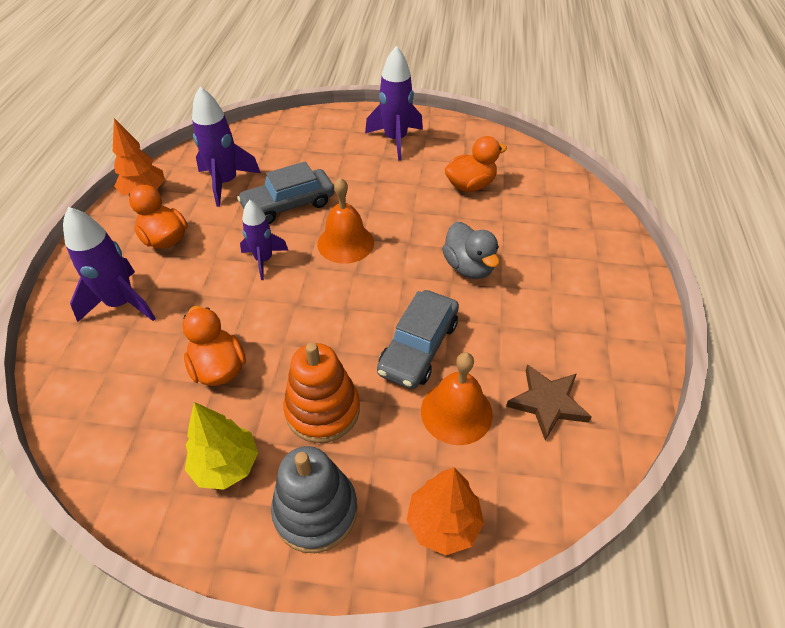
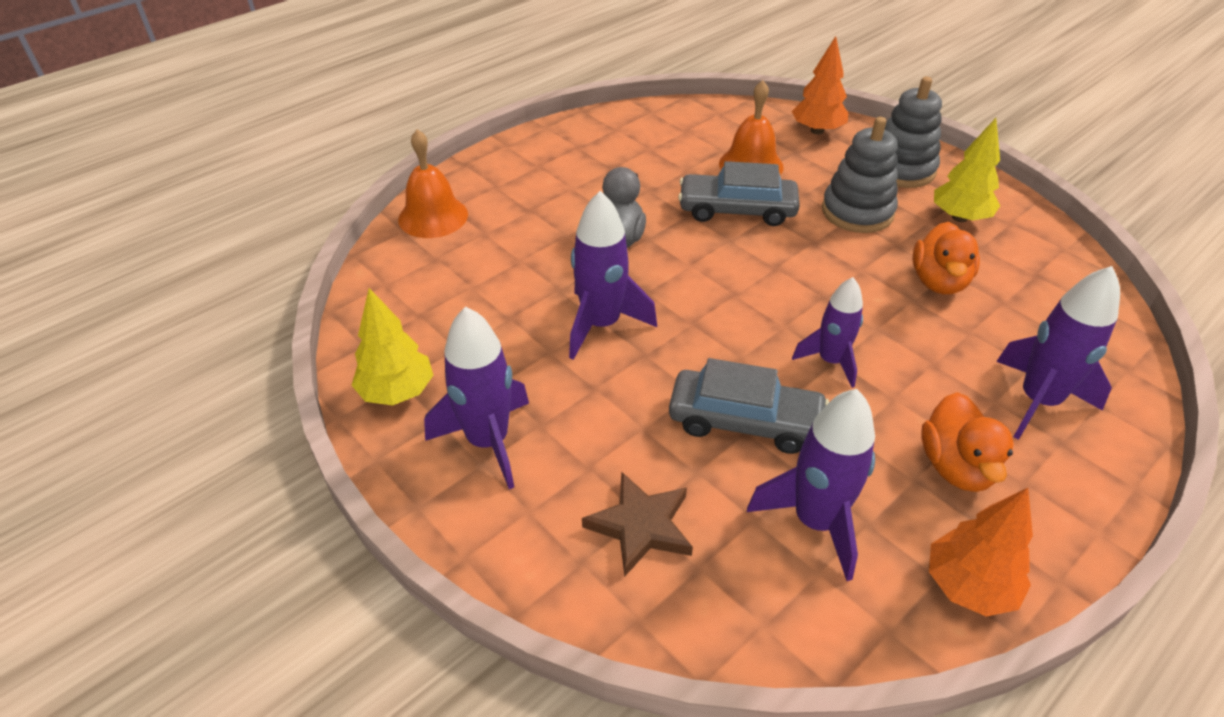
camera: 140 degrees left, 5 degrees down
(322, 410) = (857, 212): orange stacking toy -> grey stacking toy
(345, 243) = (716, 329): orange bell -> orange bell (433, 216)
(410, 210) = (601, 324): none -> purple rocket
(418, 347) = (737, 210): grey car -> grey car turned 150 degrees counterclockwise
(459, 135) = (397, 392): none -> yellow tree
(470, 185) = (493, 314): orange duck -> none
(547, 403) = (678, 140): brown star -> brown star (641, 526)

